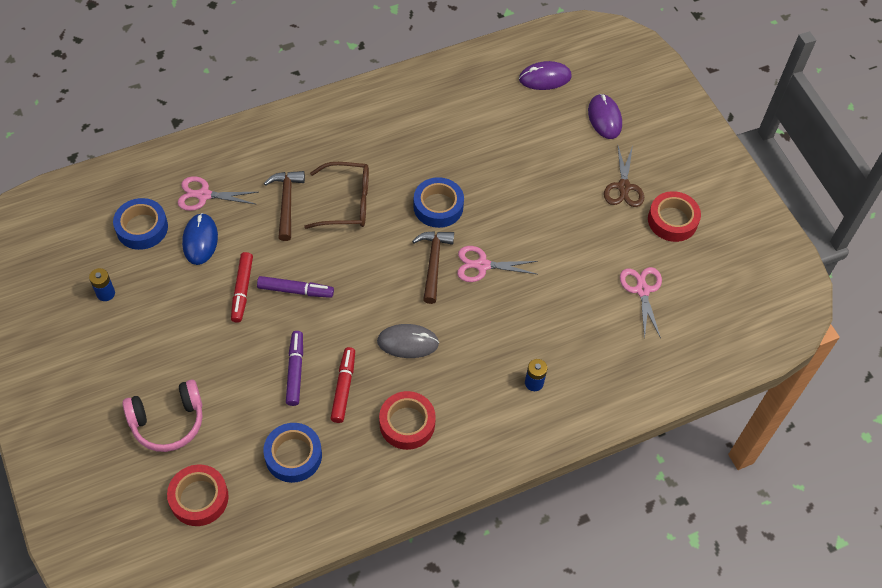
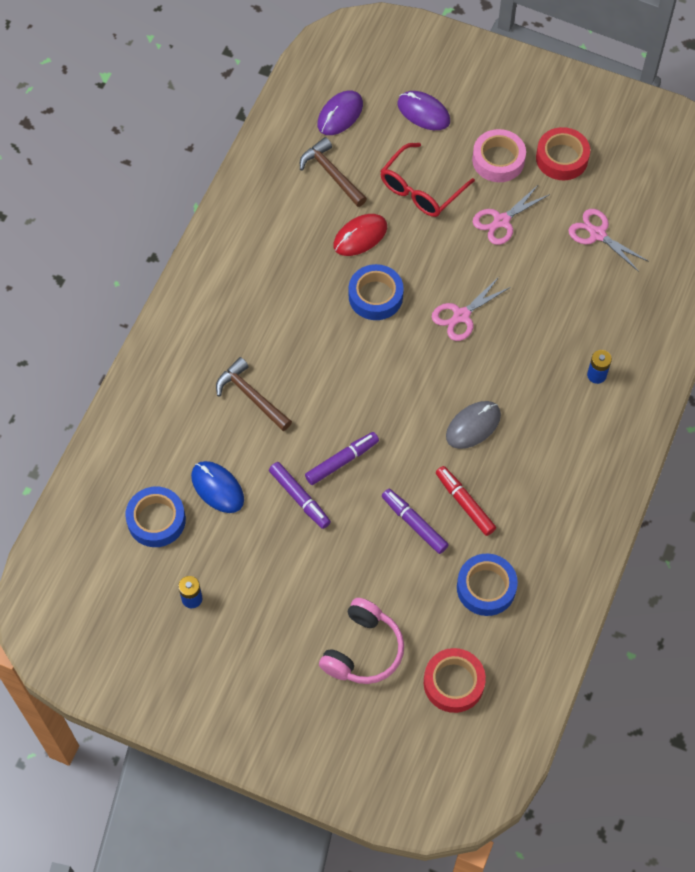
camera: 40 degrees left, 5 degrees up
(204, 195) = (175, 448): pink scissors -> pink scissors (501, 221)
(242, 290) = (300, 498): red marker -> purple marker
(347, 203) = (300, 354): brown glasses -> none
(407, 423) = (541, 488): red tape -> none
(433, 263) = (423, 346): brown hammer -> brown hammer (331, 174)
(471, 162) = (360, 236): none -> red mouse
(546, 164) = (421, 189): none -> red glasses
(623, 187) = (498, 160): brown scissors -> pink tape

